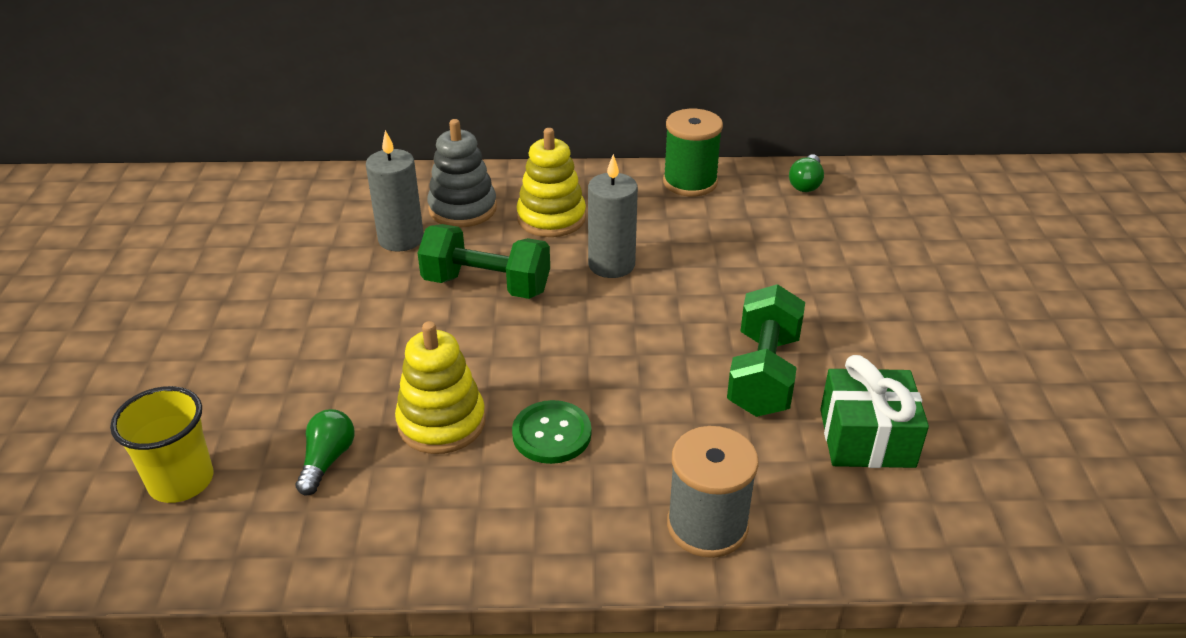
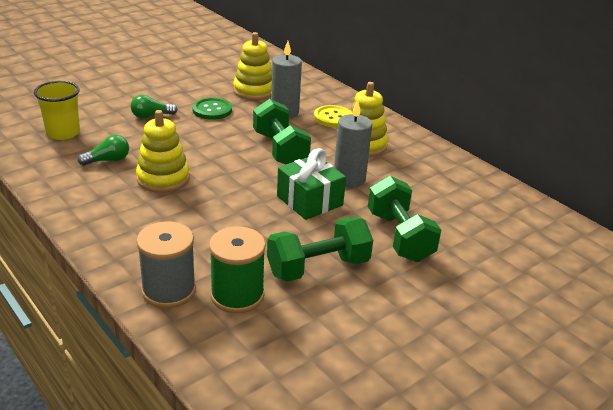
camera: 50 degrees right, 5 degrees down
(311, 238) = (254, 91): none -> yellow stacking toy
(462, 209) = (333, 118): grey stacking toy -> yellow button
(551, 434) = (188, 213): green button -> green button (212, 110)
(690, 182) = (468, 176): green spool -> green spool (237, 295)
(756, 286) = (399, 236): none -> green dumbbell
(806, 183) = (538, 219): green light bulb -> green light bulb (151, 116)
(866, 438) = (306, 329): green gift -> green gift (309, 201)

